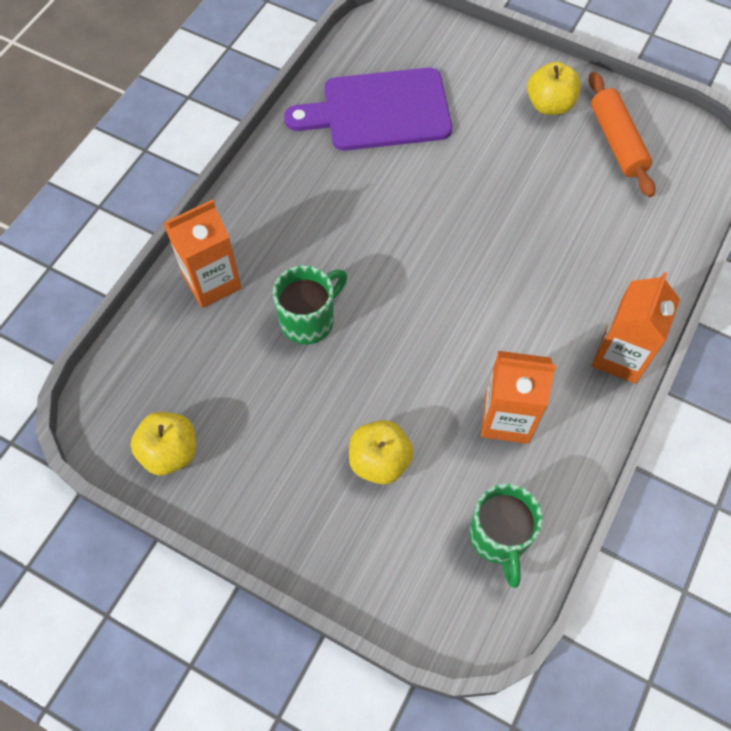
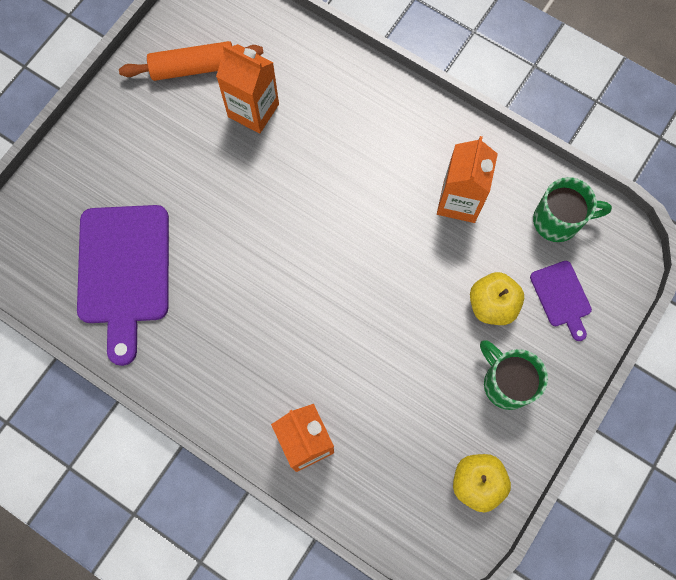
camera: 85 degrees left, 10 degrees up
(309, 320) = (354, 354): green mug -> green mug (505, 383)
(398, 544) = (561, 297): none -> purple cutting board
(549, 105) = (142, 116): yellow apple -> none
(620, 356) = (409, 106): orange carton -> orange carton (253, 110)

